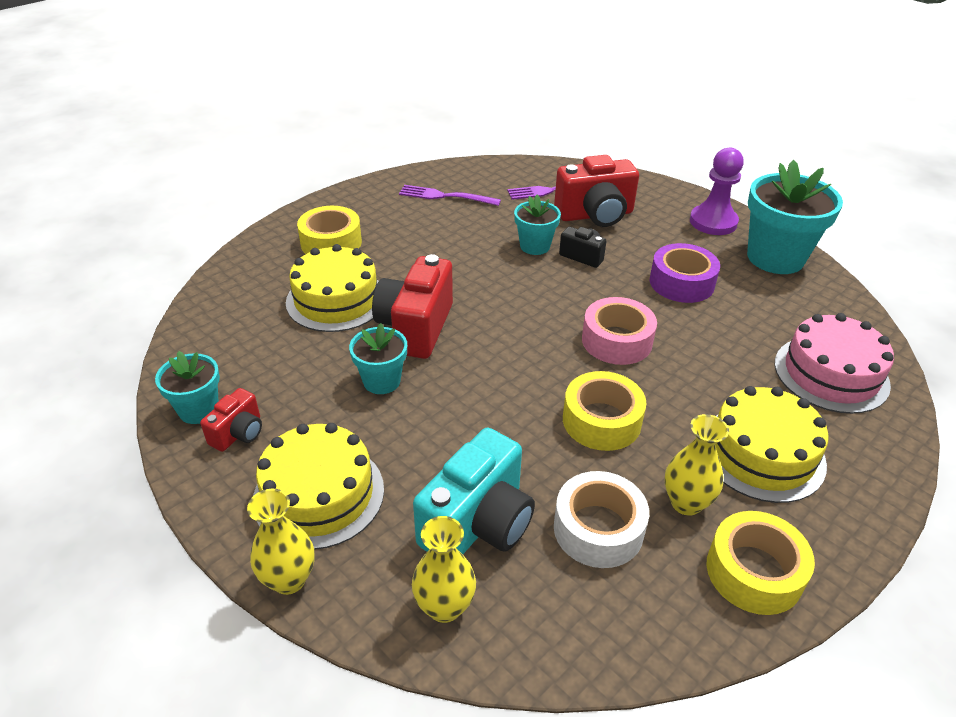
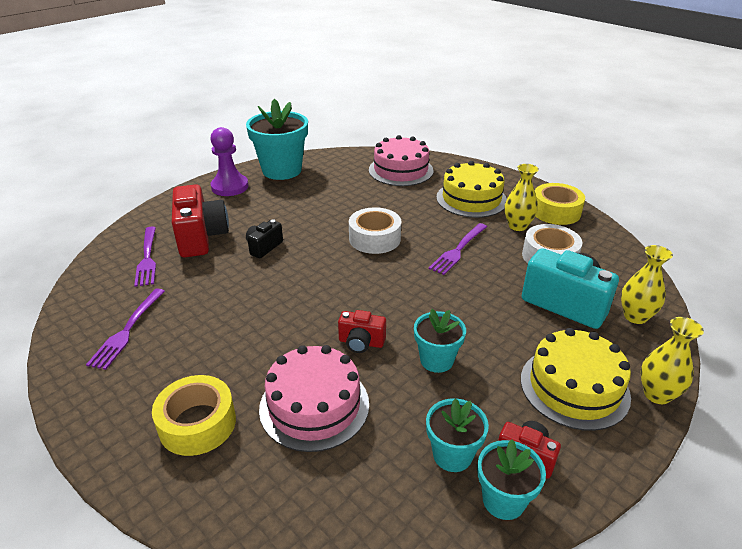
camera: 90 degrees left, 5 degrees down
(336, 299) = (314, 405): yellow cake -> pink cake
(415, 327) = (361, 342): red camera -> red camera, size x0.53
(535, 246) = (242, 271): turquoise flower pot -> turquoise flower pot (452, 455)
(601, 421) = (458, 250): yellow tape -> purple fork
(616, 341) = (374, 238): pink tape -> white tape
(681, 283) = (307, 207): purple tape -> none

